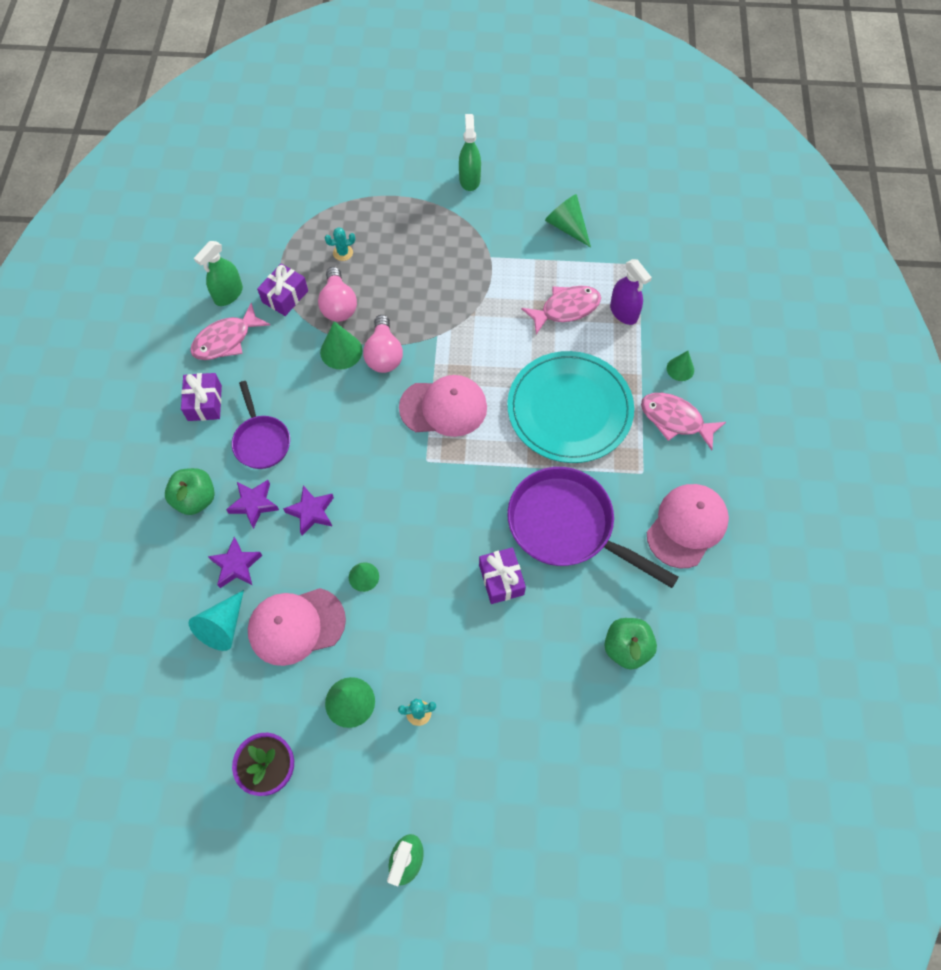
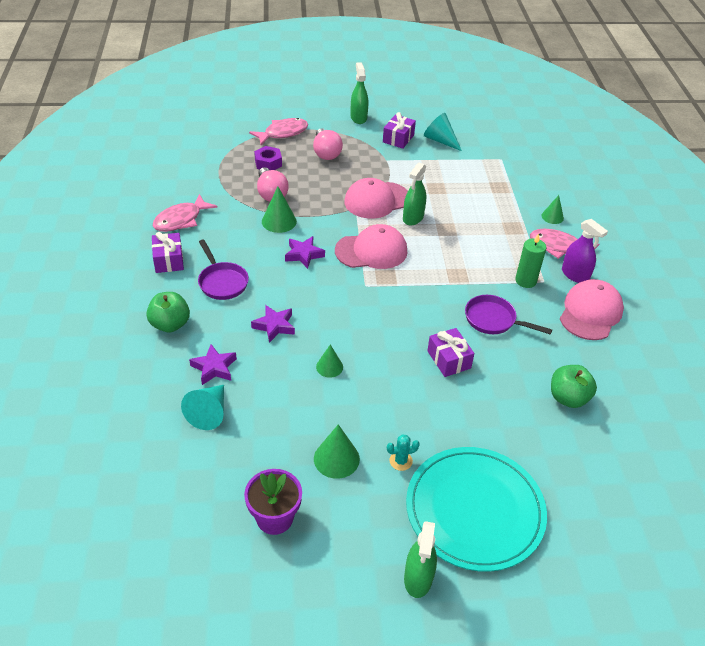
camera: 10 degrees left, 20 degrees down
(228, 294) = (178, 192): green spray bottle -> green spray bottle (413, 218)
(254, 504) = (223, 324): purple star -> purple star (304, 255)
(285, 296) = (226, 191): purple gift -> purple gift (398, 138)
(296, 626) = (276, 406): pink cap -> pink cap (377, 200)
(343, 253) = (268, 163): turquoise cactus -> purple nut
(384, 354) = (315, 221): pink light bulb -> pink light bulb (326, 153)
(566, 309) = (453, 187): pink fish -> pink fish (283, 133)
(567, 227) = (440, 140): green cone -> turquoise cone
(567, 526) = (493, 320): purple pan -> purple pan, size x0.57
(569, 409) = (473, 246): turquoise plate -> turquoise plate (474, 510)
(620, 470) = (525, 281): none -> green candle
(623, 312) = (498, 186): purple spray bottle -> purple spray bottle (575, 275)

